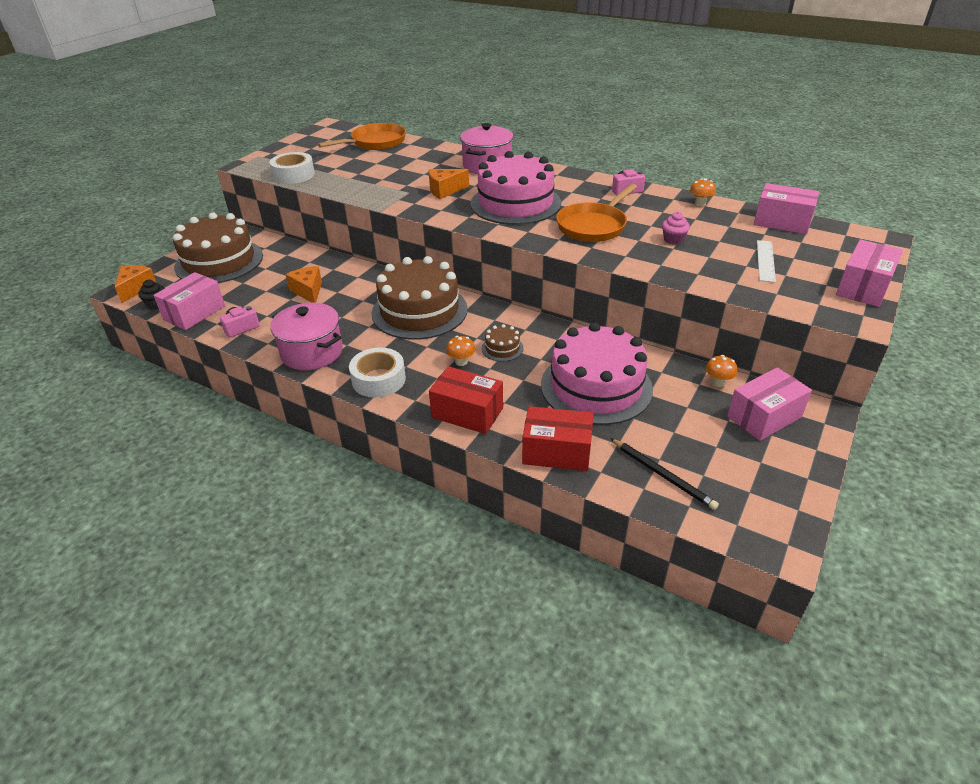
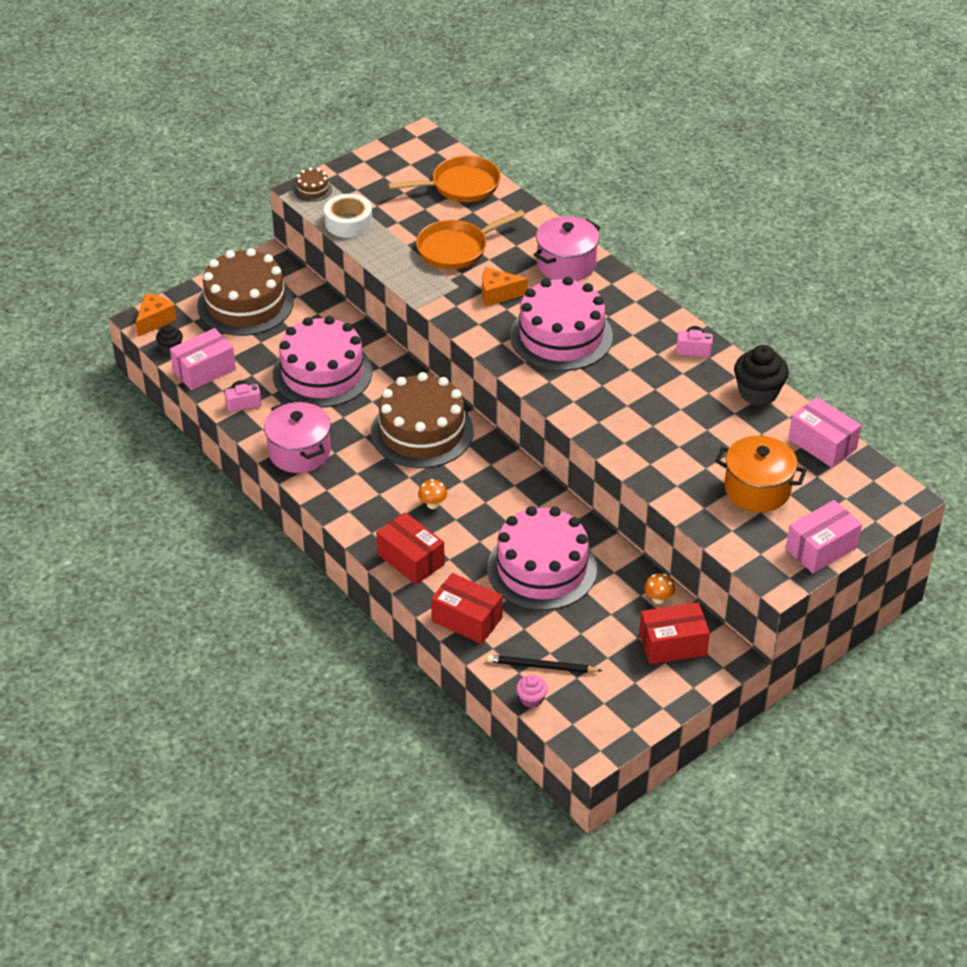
camera: 20 degrees right, 5 degrees up
(308, 291) = (322, 373): orange cheese -> pink cake
(378, 379) = (348, 501): white tape -> none
(502, 348) = (479, 500): brown cake -> brown cake (312, 190)
(593, 226) = (620, 393): orange pan -> orange pan (456, 248)
(662, 475) = (542, 666): black pencil -> black pencil turned 120 degrees clockwise
(673, 240) = (687, 435): pink cupcake -> pink cupcake (531, 699)
(700, 204) = (758, 392): orange mushroom -> black cupcake
(764, 417) = (672, 644): pink box -> red box
(765, 261) = (757, 489): white ruler -> orange pot

